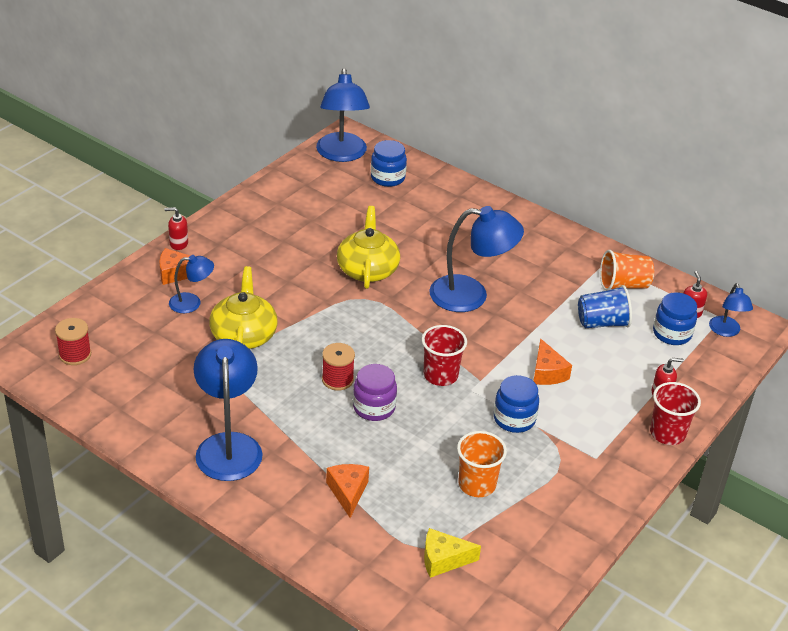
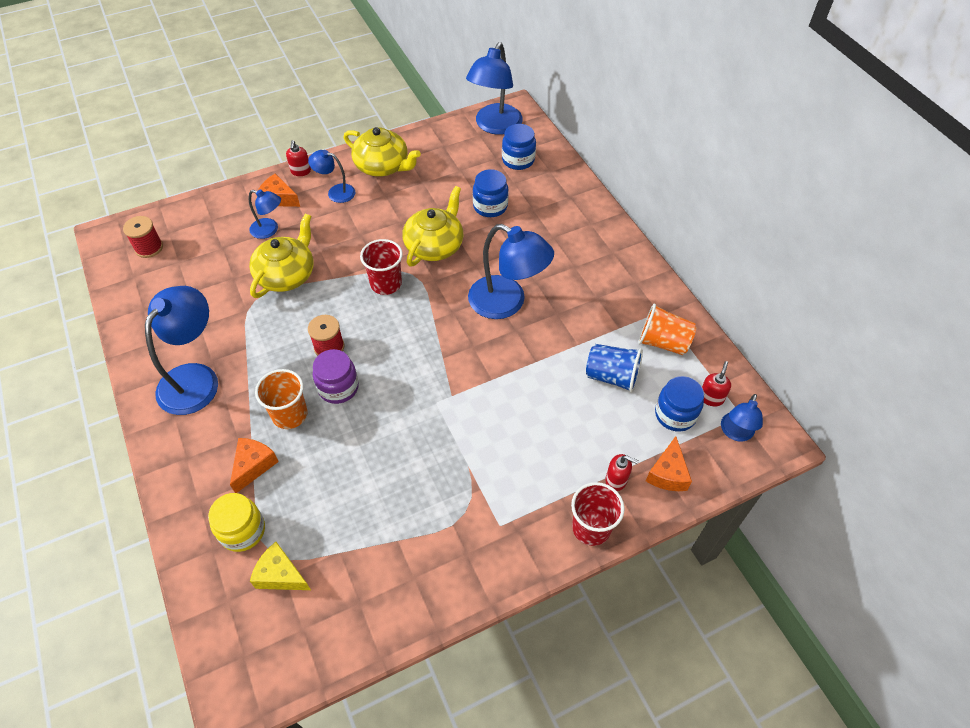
camera: 30 degrees right, 15 degrees up
(178, 243) = (301, 171): red soap dispenser -> red soap dispenser turned 120 degrees counterclockwise
(231, 252) = (335, 192): none -> blue lamp
(260, 217) = (383, 166): none -> yellow teapot
(381, 542) = (242, 531): none -> yellow jar
(440, 375) = (420, 376): red cup -> red cup (386, 283)
(477, 484) = (368, 506): orange cup -> orange cup (290, 414)
(514, 419) = (452, 450): blue jar -> blue jar (490, 206)
(547, 372) = (519, 411): orange cheese -> orange cheese (668, 473)

